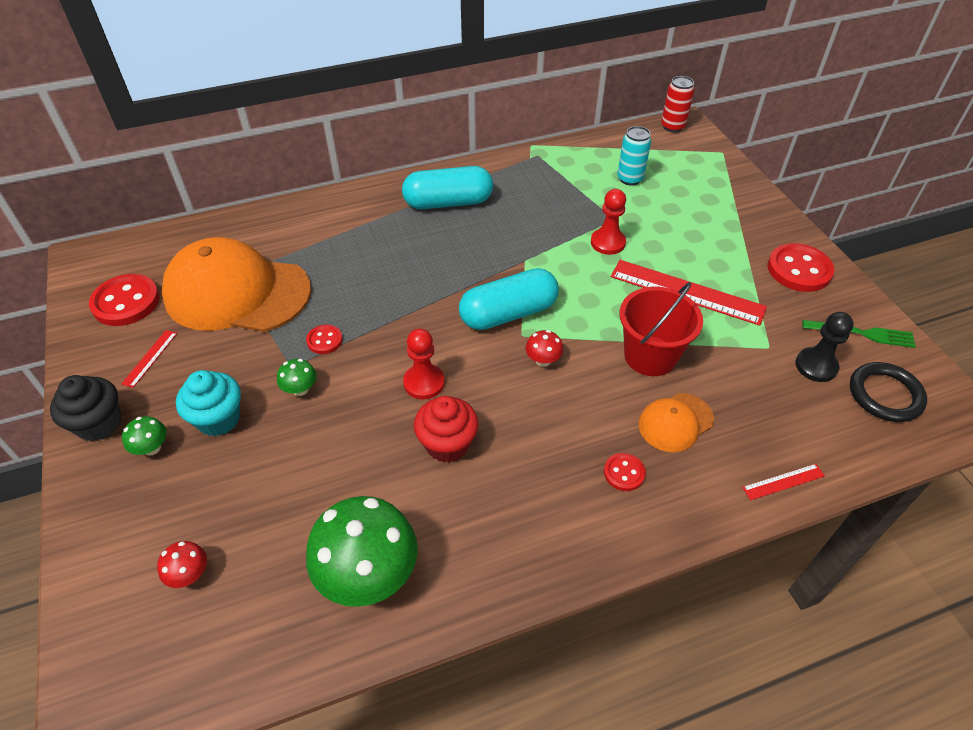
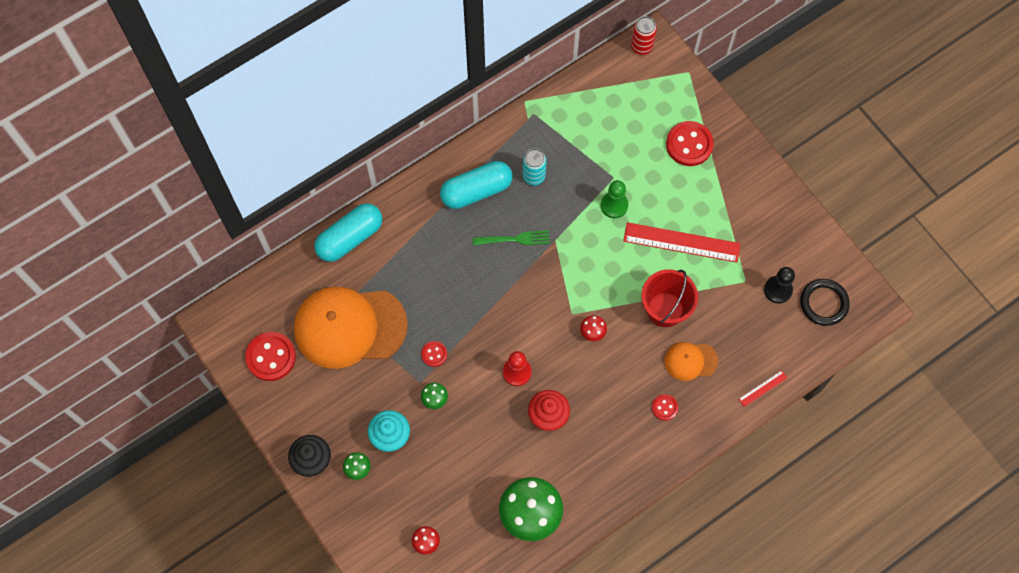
camera: 15 degrees left, 20 degrees up
(150, 358) = (317, 401): red ruler -> none
(508, 313) = (557, 296): turquoise capsule -> turquoise capsule (350, 238)
(607, 243) = (614, 205): red pawn -> green pawn
(630, 179) = (617, 125): turquoise can -> turquoise can (534, 176)
(675, 422) = (690, 361): orange cap -> orange cap turned 45 degrees clockwise
(799, 270) = (761, 199): red button -> red button (689, 144)
(862, 333) = (808, 252): green fork -> green fork (514, 239)

